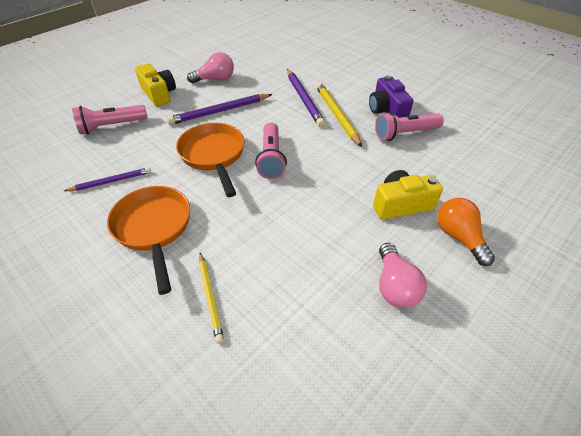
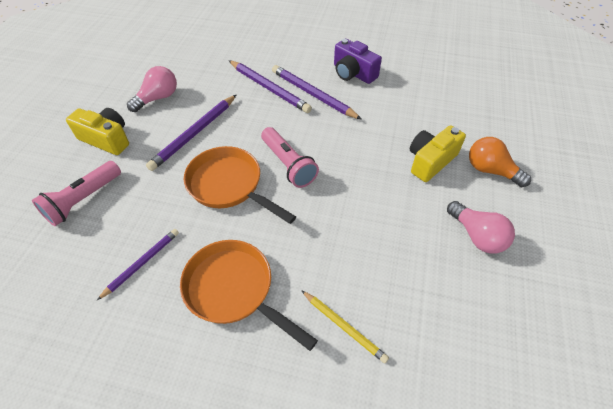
camera: 30 degrees left, 5 degrees up
(336, 115) = (313, 94): yellow pencil -> purple pencil
(405, 134) = (385, 91): pink flashlight -> none

